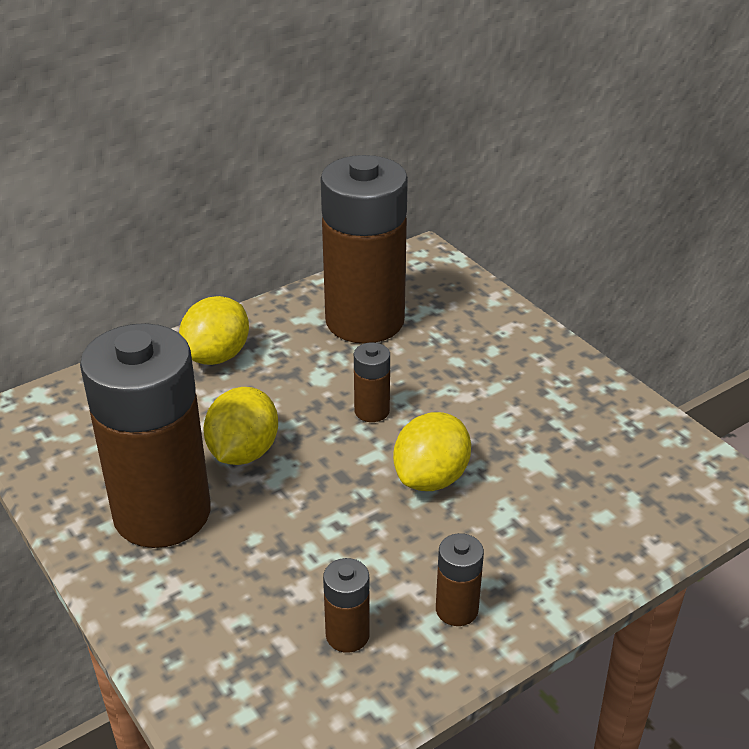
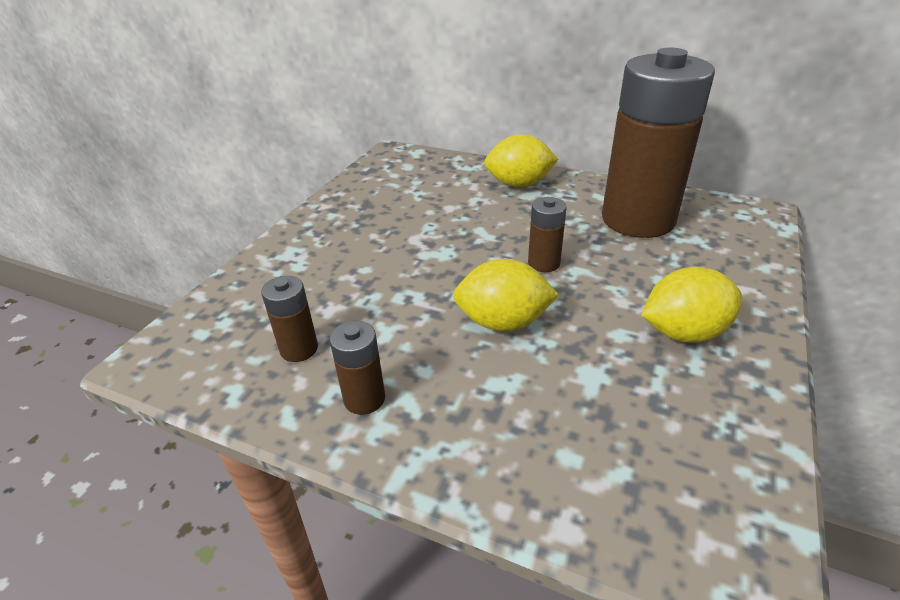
camera: 60 degrees right, 0 degrees up
(162, 513) = (357, 227): brown battery -> none
(243, 452) = (440, 231): yellow lemon -> yellow lemon (683, 332)

